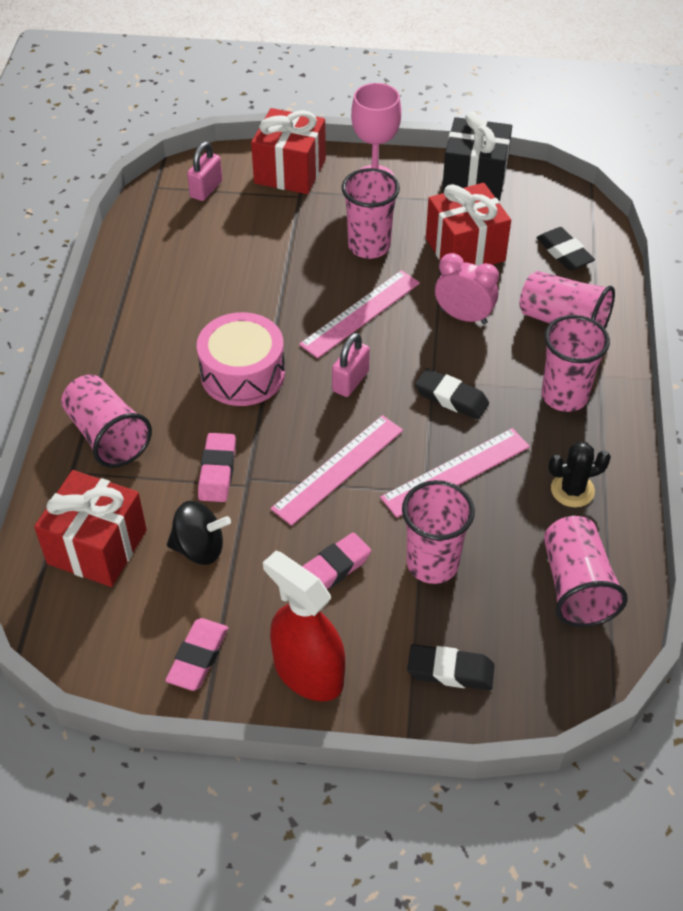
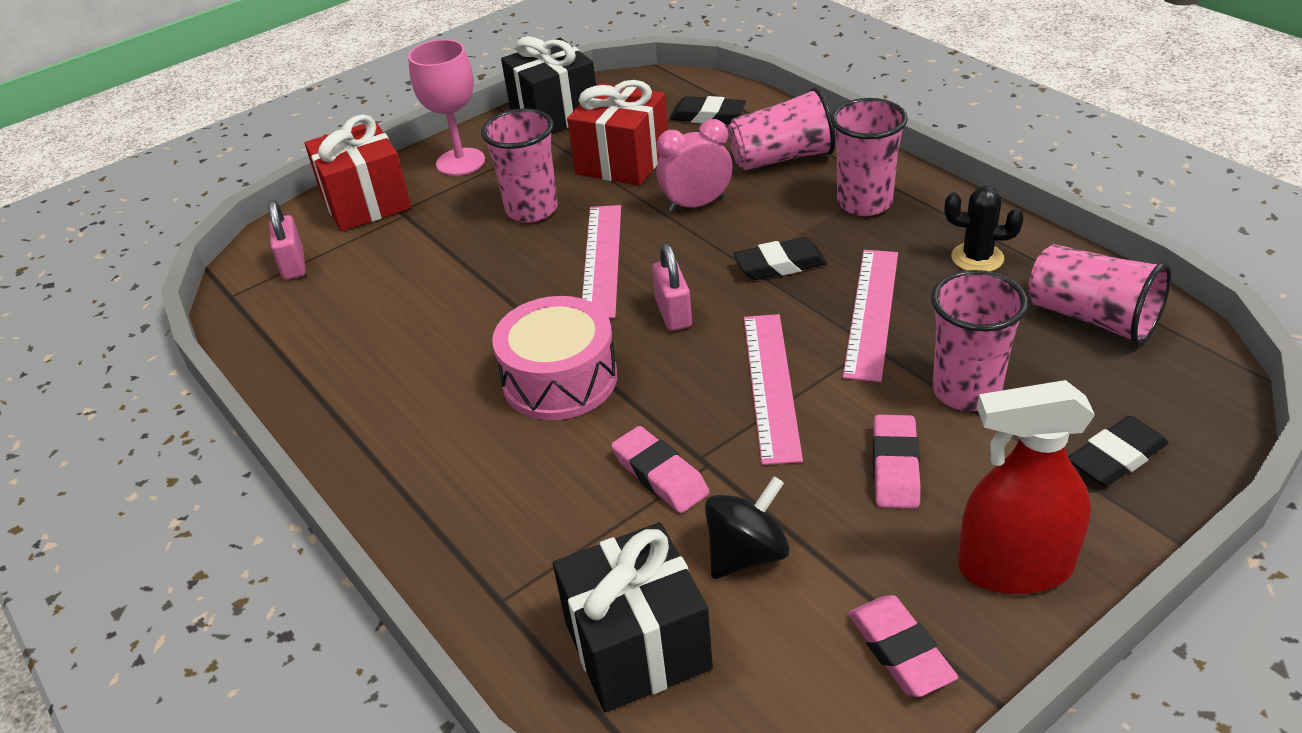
camera: 40 degrees left, 10 degrees down
(97, 547) = (637, 646): red gift -> black gift
(107, 436) = (493, 536): pink cup -> none
(572, 490) = (977, 258): black cactus -> black cactus turned 75 degrees clockwise

